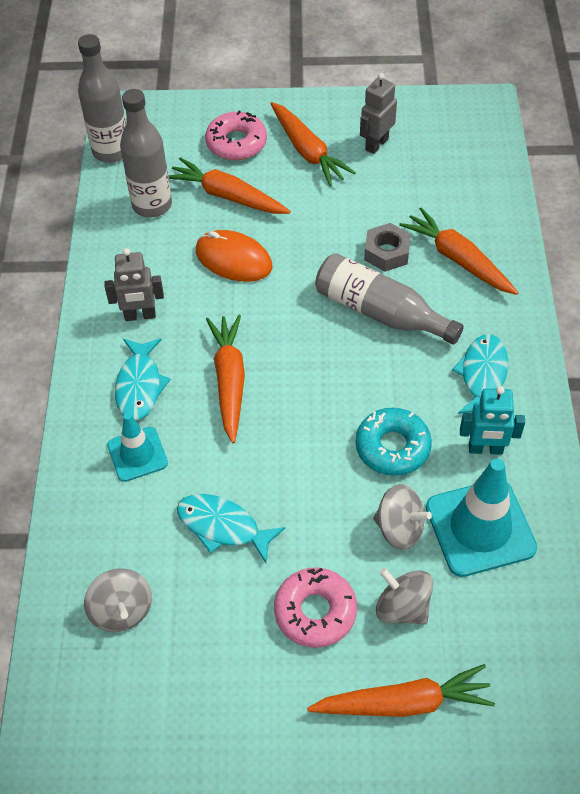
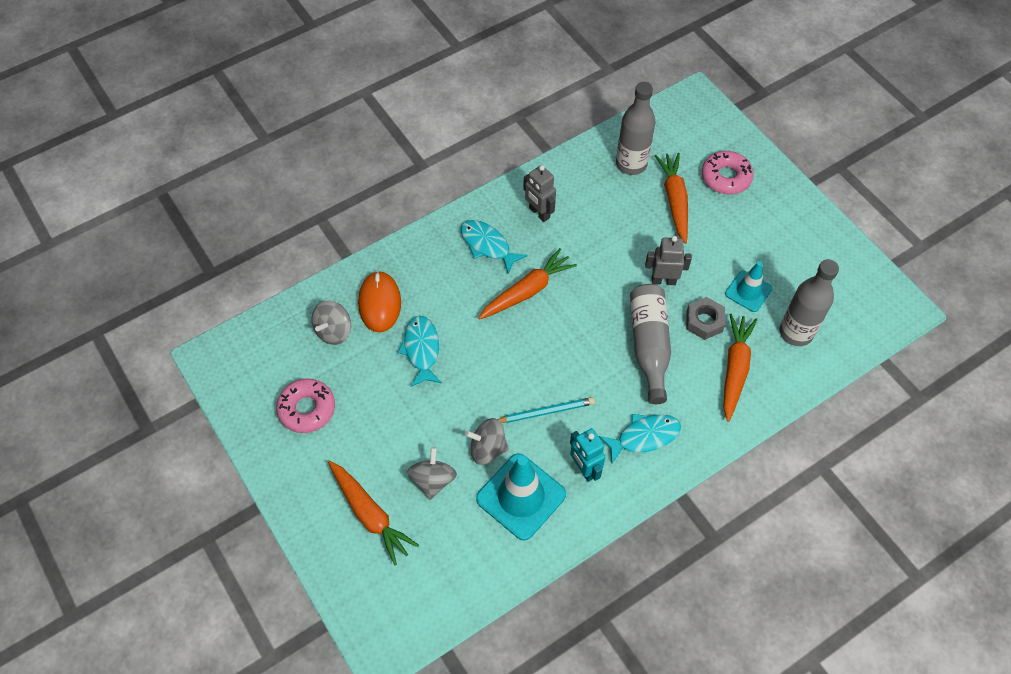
camera: 55 degrees right, 5 degrees up
(111, 151) = (657, 114): grey bottle -> grey bottle (796, 332)
(137, 454) = (439, 275): turquoise traffic cone -> turquoise traffic cone (748, 291)
(139, 385) = (487, 245): turquoise fish -> turquoise fish turned 75 degrees clockwise
(233, 259) = (624, 236): orange mouse -> orange mouse (379, 303)
(308, 151) = (755, 223): orange carrot -> none
(315, 611) = (398, 432): pink donut -> pink donut (307, 409)
(376, 144) = (799, 260): grey robot -> grey robot (663, 280)
(392, 447) = (545, 412): turquoise donut -> turquoise pencil
(399, 528) = (487, 449): grey spinning top -> grey spinning top turned 105 degrees clockwise

